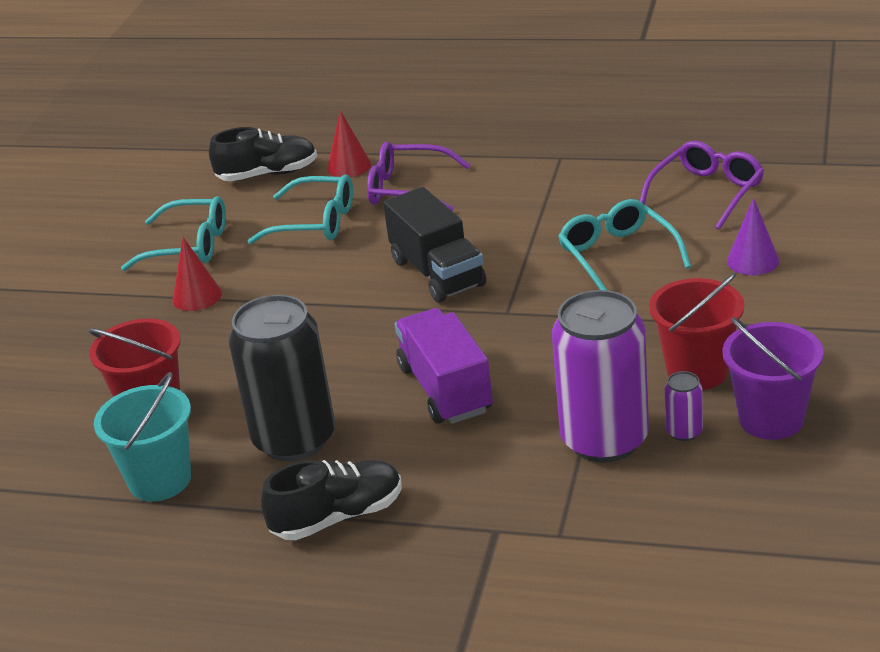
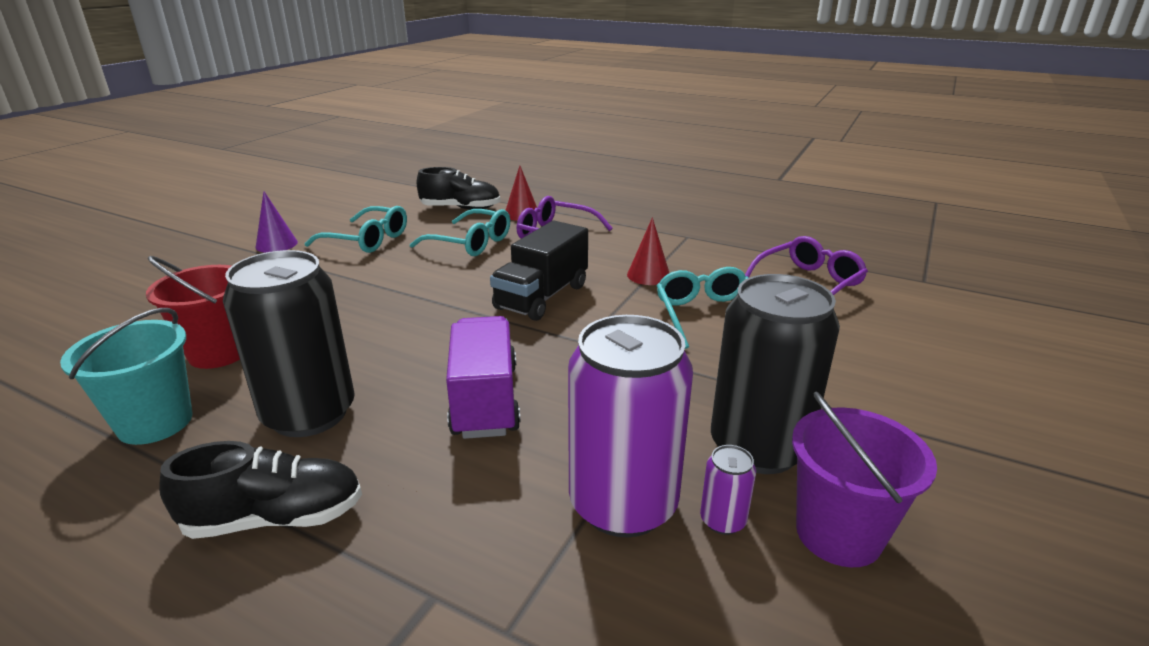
camera: 10 degrees right, 5 degrees down
(197, 296) = (340, 274): red cone -> red cone (648, 275)
(437, 273) = (542, 297): black truck -> black truck turned 45 degrees clockwise
(697, 371) = (758, 447): red bucket -> black can
(752, 260) = (842, 347): purple cone -> purple cone (276, 244)

